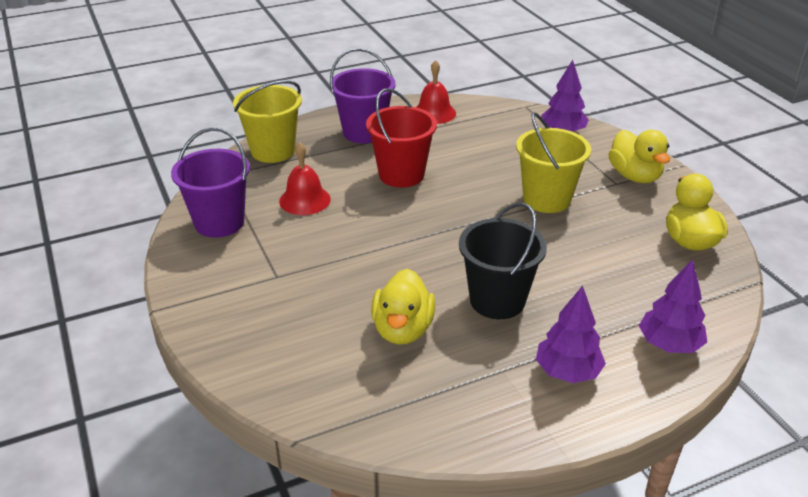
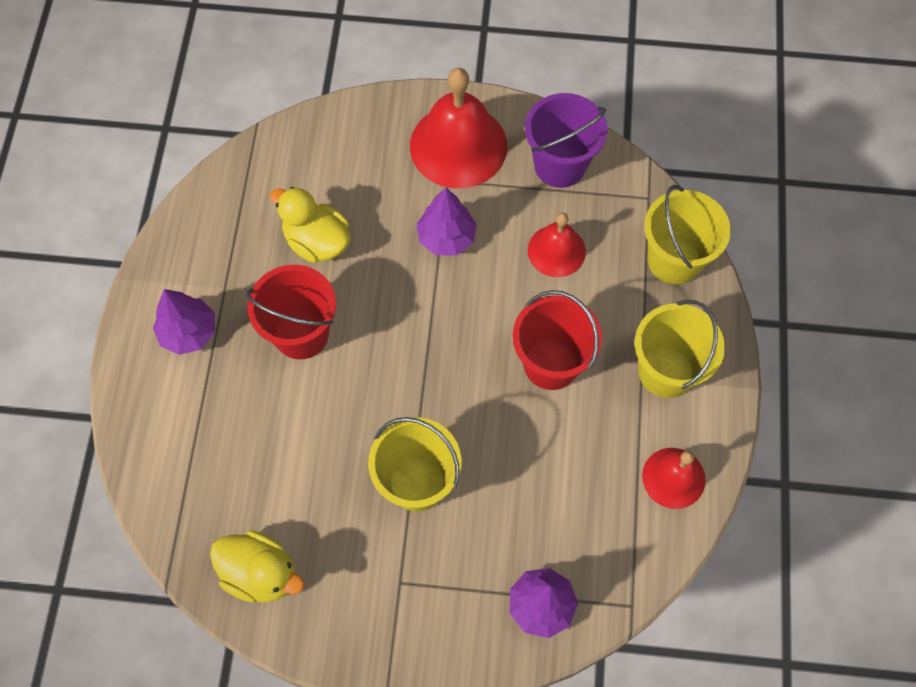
camera: 120 degrees right, 30 degrees up
(234, 283) = (458, 145): none -> red bell
(364, 132) = (666, 371): purple bucket -> yellow bucket
(497, 300) = (301, 333): black bucket -> red bucket
(634, 176) = (400, 615): yellow duck -> none
(669, 344) = (158, 433): purple tree -> purple tree (446, 238)

